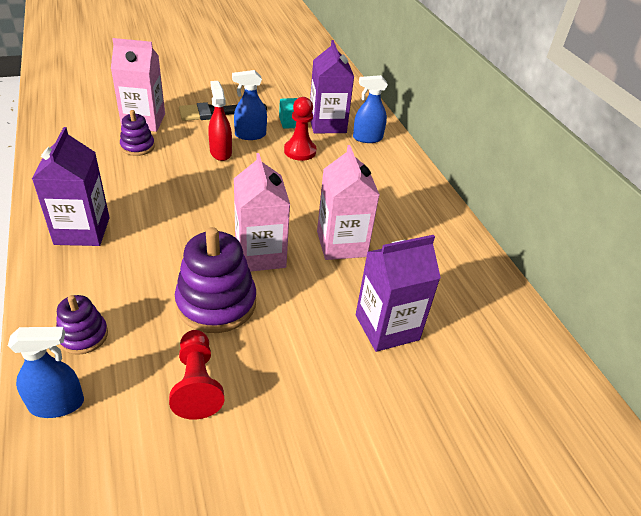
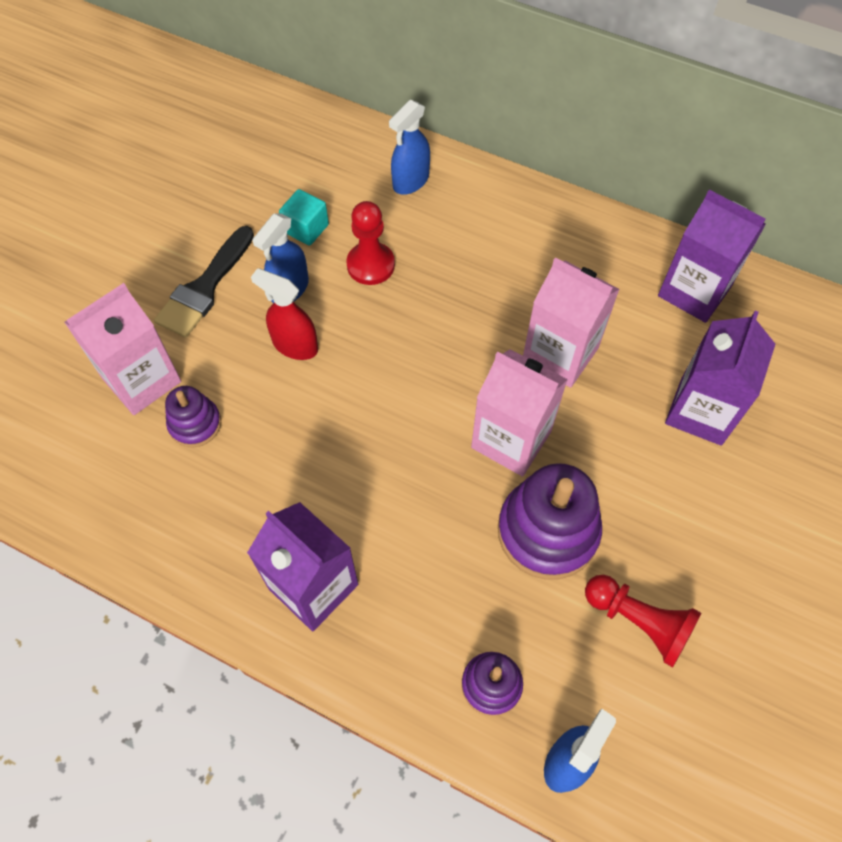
camera: 40 degrees left, 20 degrees up
(327, 124) = (346, 196): purple carton -> purple carton (694, 291)

